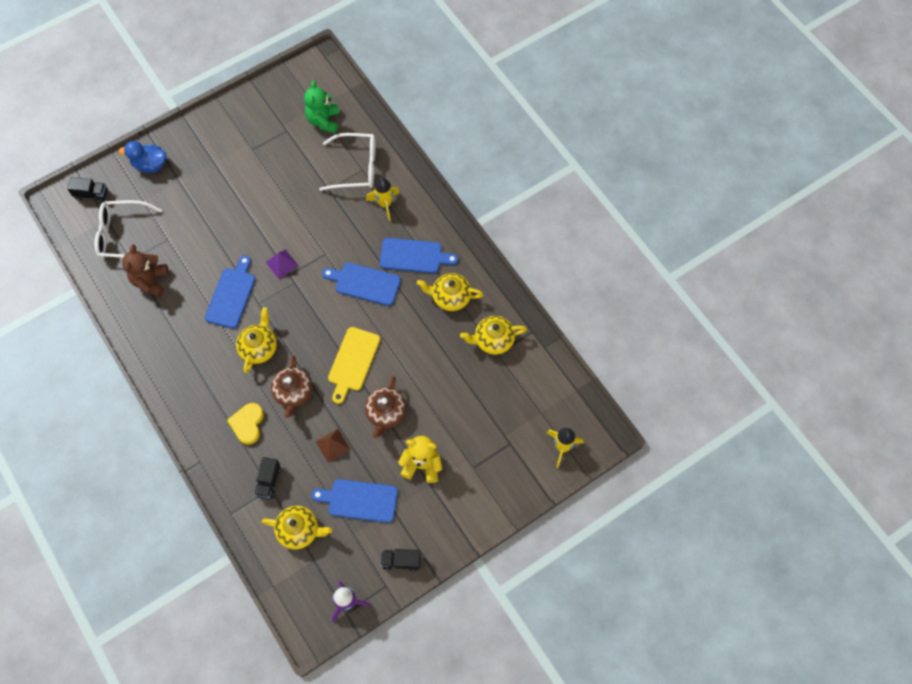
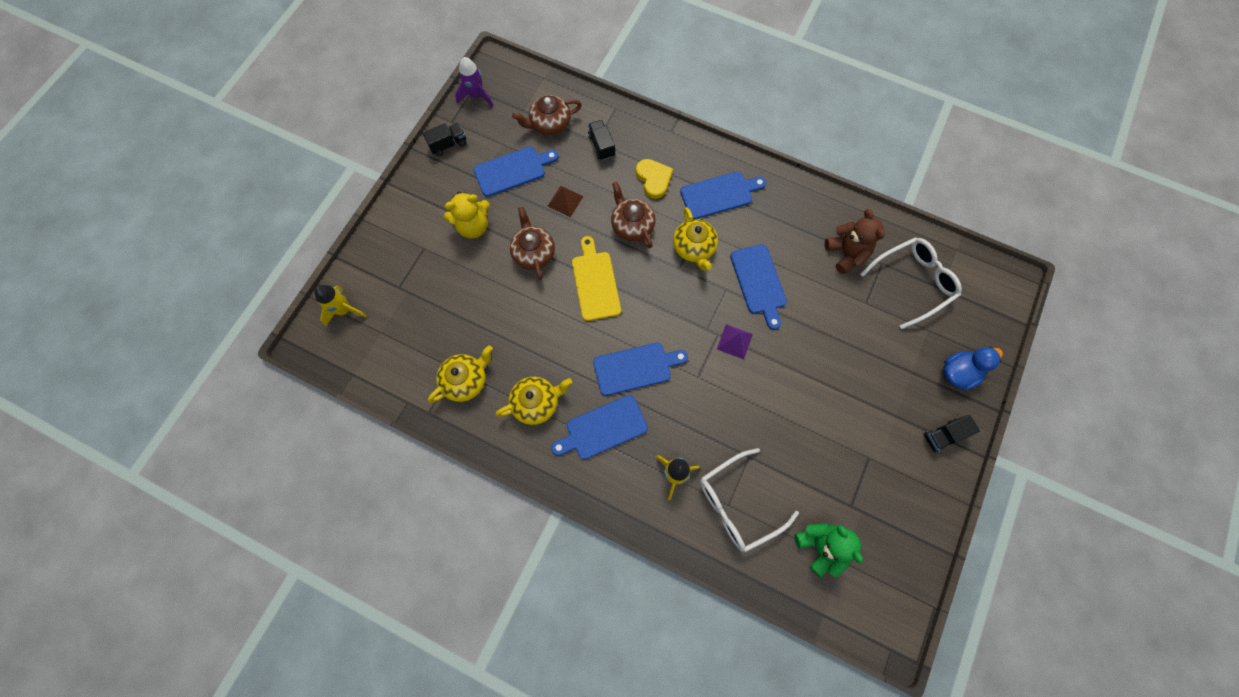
camera: 150 degrees right, 5 degrees up
(91, 194) = (983, 306): black truck -> black truck (943, 435)
(206, 380) = (719, 194): none -> blue cutting board
(299, 530) = (549, 124): yellow teapot -> brown teapot

